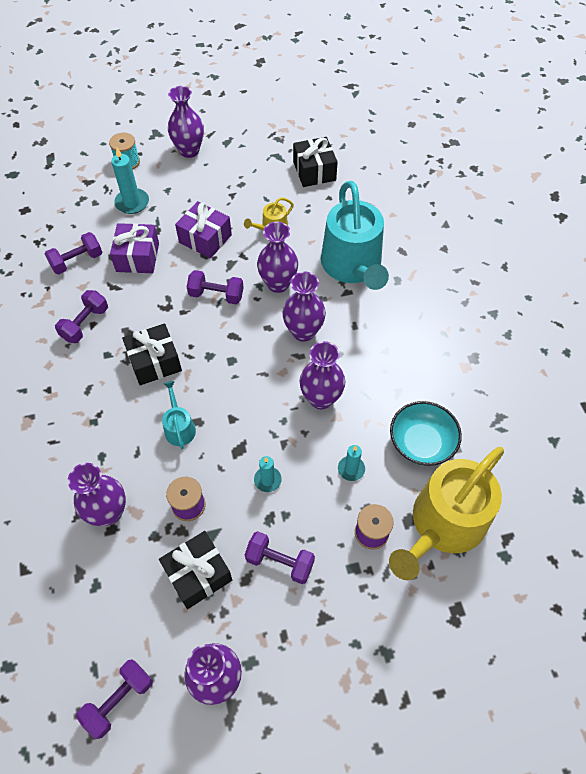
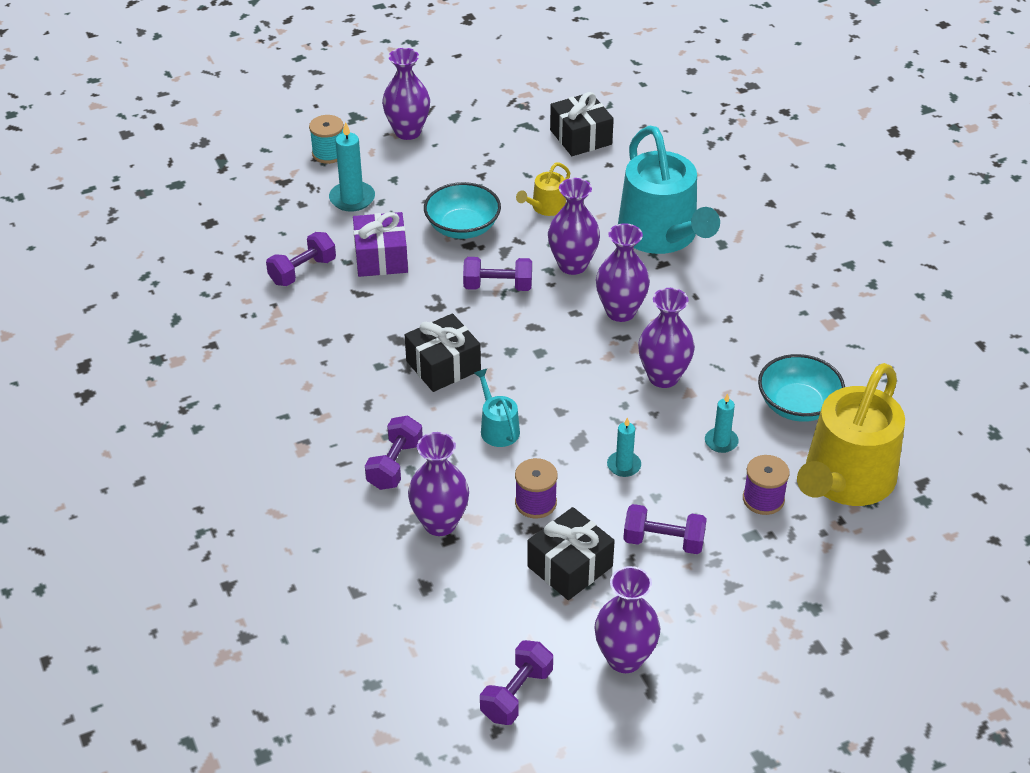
camera: 10 degrees left, 15 degrees down
(85, 324) = (339, 337): purple dumbbell -> purple dumbbell (395, 465)
(205, 239) = (462, 227): purple gift -> turquoise bowl

